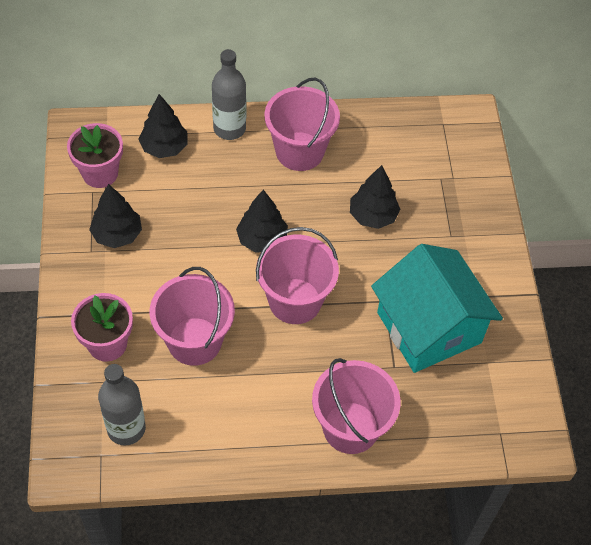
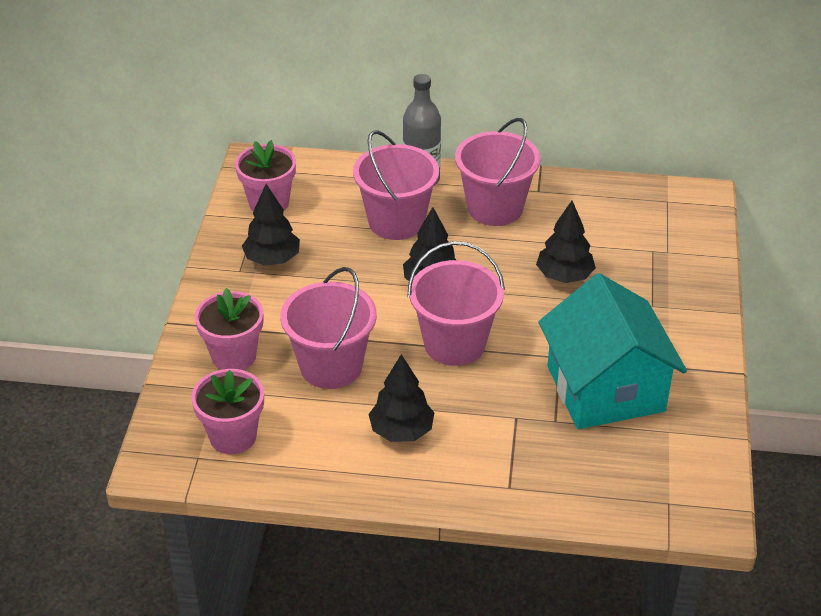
camera: 15 degrees right, 15 degrees down
(126, 428) = (233, 436): grey bottle -> pink flower pot
(164, 147) = (345, 188): black tree -> black tree (401, 431)
(350, 427) = (489, 472): pink bucket -> pink bucket (396, 221)

